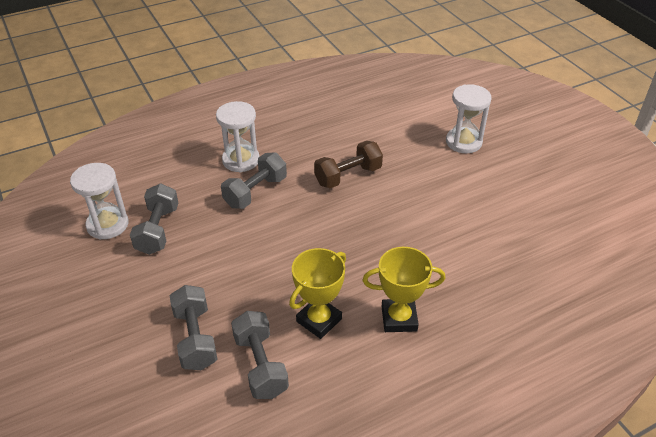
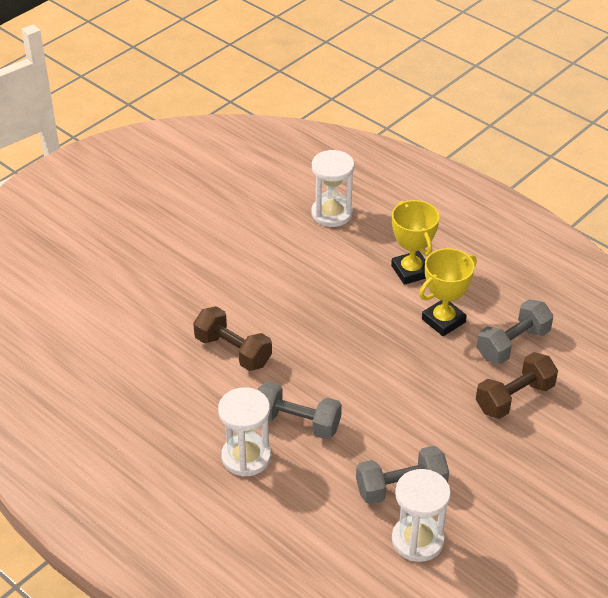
camera: 110 degrees left, 0 degrees up
(195, 338) = (514, 398): grey dumbbell -> brown dumbbell
(319, 320) = (443, 321): yellow trophy -> yellow trophy turned 60 degrees counterclockwise
(463, 142) = (132, 270): white hourglass -> white hourglass (332, 213)

